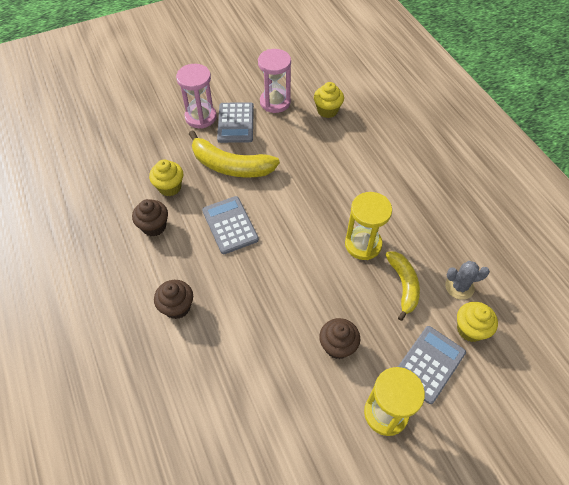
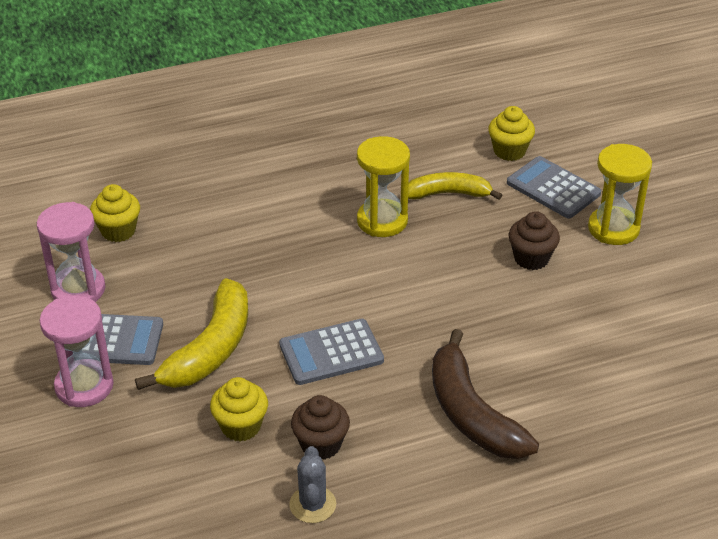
camera: 85 degrees left, 15 degrees down
(177, 307) = (471, 413): brown cupcake -> brown banana
(459, 287) = (452, 150): grey cactus -> grey cactus (312, 504)

